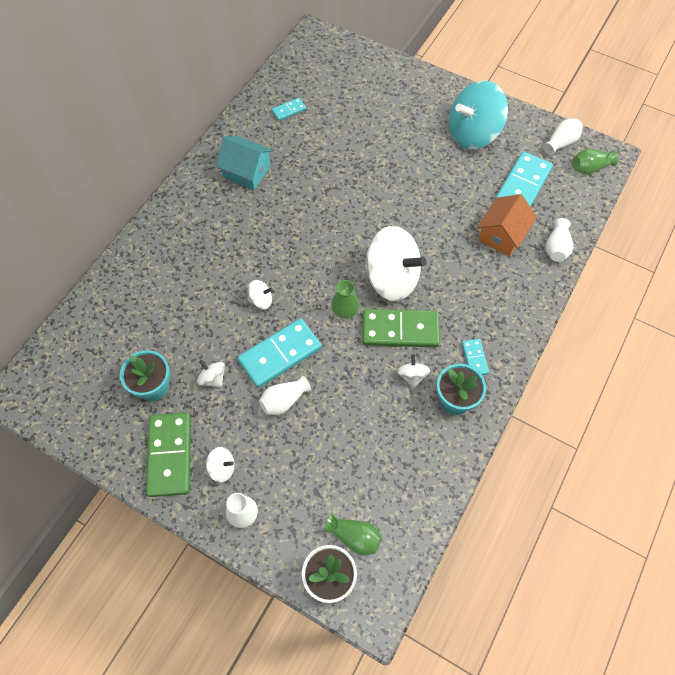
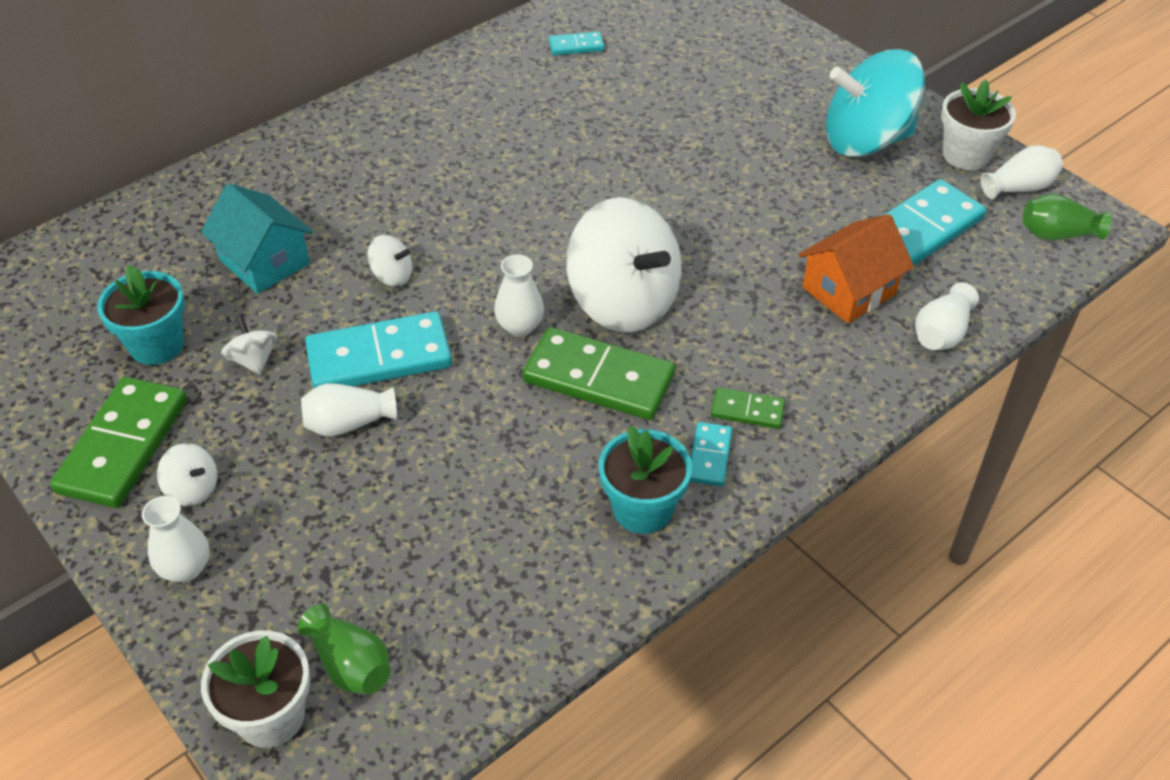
camera: 20 degrees right, 15 degrees down
(247, 172) = (467, 107): turquoise house -> turquoise house (265, 262)
(345, 311) = (520, 326): green vase -> white vase
(412, 376) = (584, 450): white spinning top -> none
(481, 325) = (747, 411): none -> green domino
(527, 129) = (966, 155): none -> white flower pot

